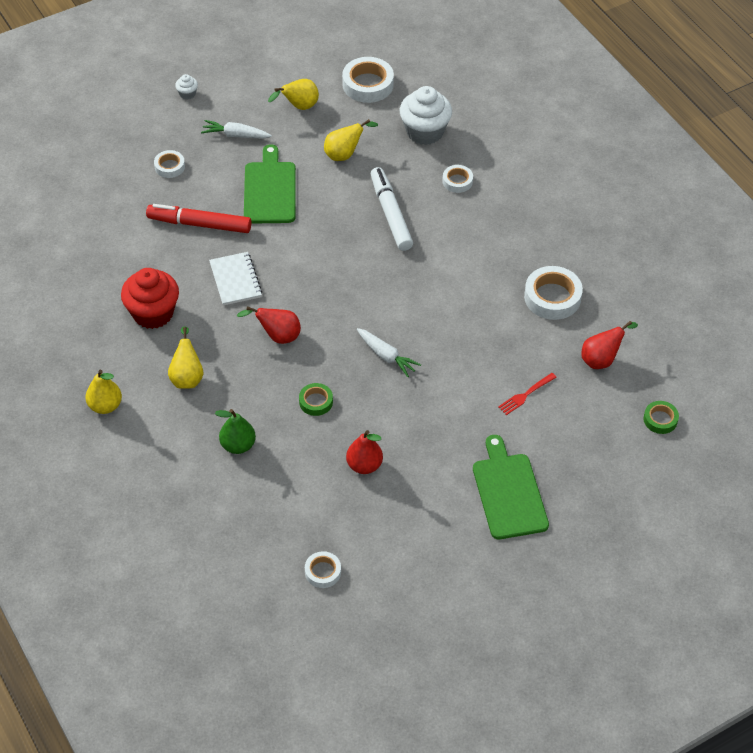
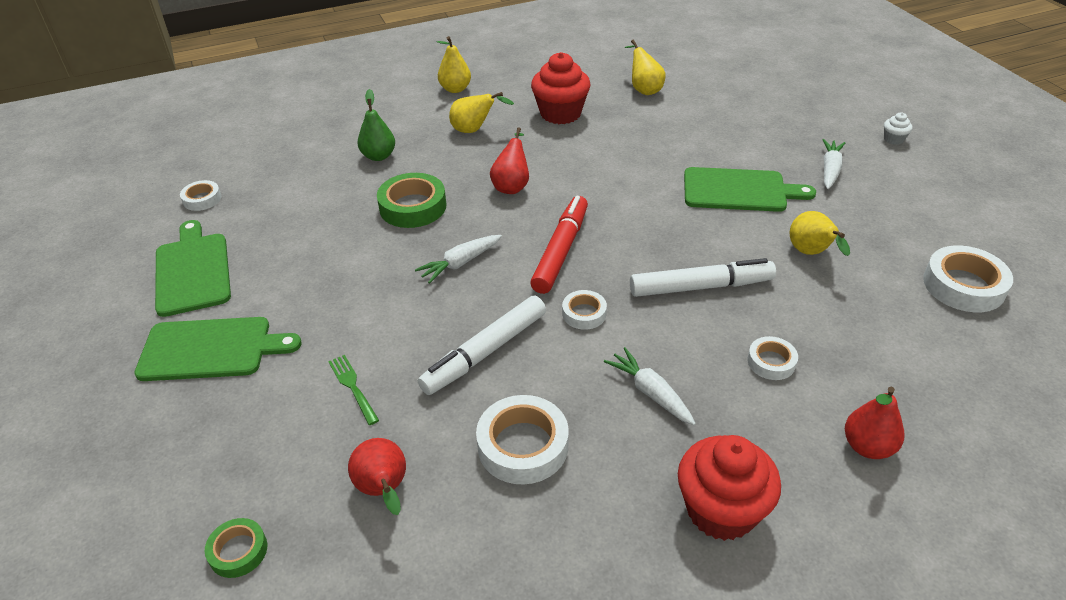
camera: 100 degrees right, 10 degrees down
(169, 166) = (770, 126): white tape -> white tape (584, 313)
(199, 224) = (683, 142): red marker -> red marker (561, 251)
(235, 280) = (598, 162): white notebook -> none
(299, 107) = (895, 220): yellow pear -> yellow pear (644, 89)
(316, 402) = (413, 207): green tape -> green tape, size x1.77
(364, 465) = (313, 235): red pear -> red pear (867, 447)
(424, 132) = (874, 336): white cupcake -> none
(424, 539) = (193, 271): none -> green cutting board
(478, 327) = (485, 352): none -> white marker
(496, 239) = (650, 392): none -> white carrot
(526, 394) = (353, 387): red fork -> green fork
(574, 207) = (721, 510): none -> red cupcake

